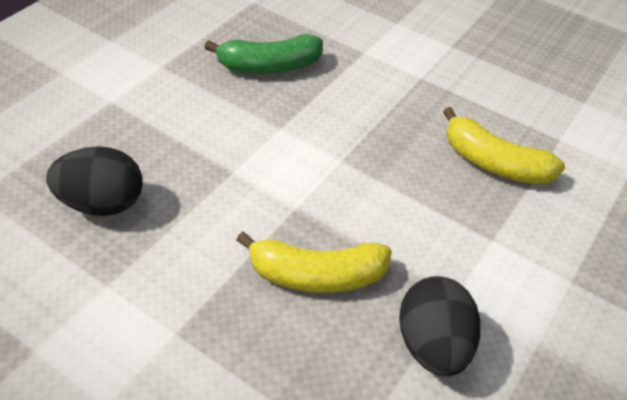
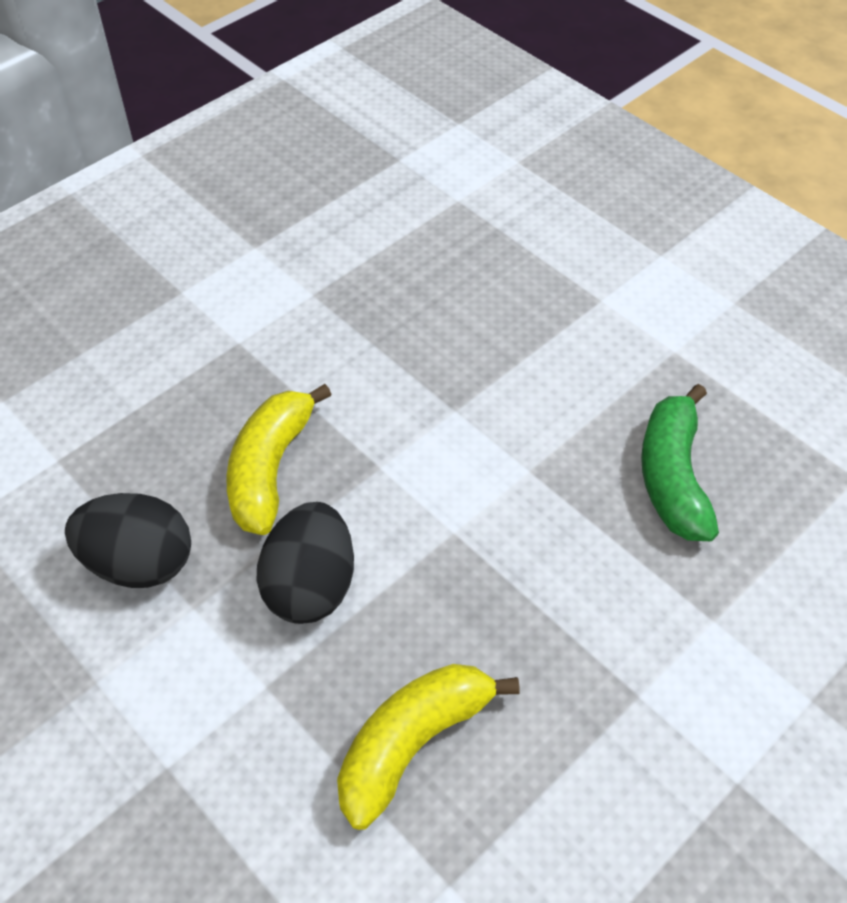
camera: 105 degrees right, 5 degrees up
(102, 203) = (424, 291): black egg -> black egg (310, 586)

